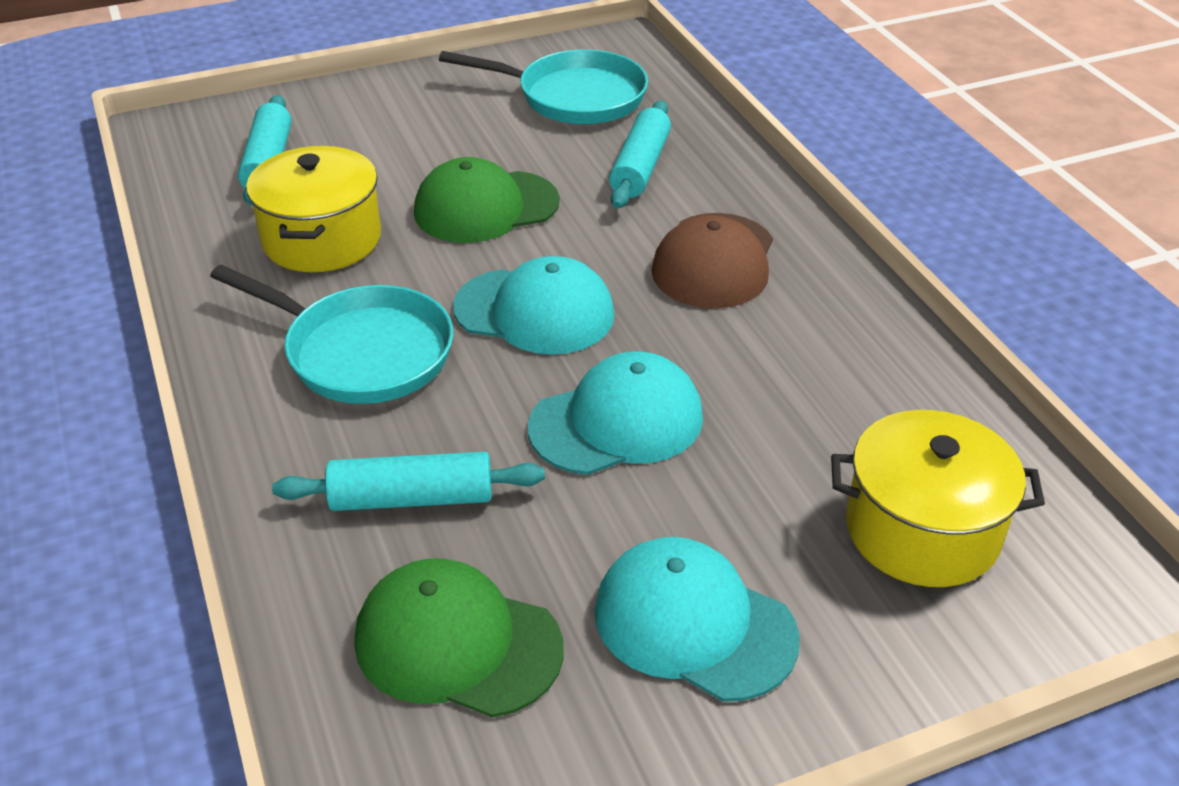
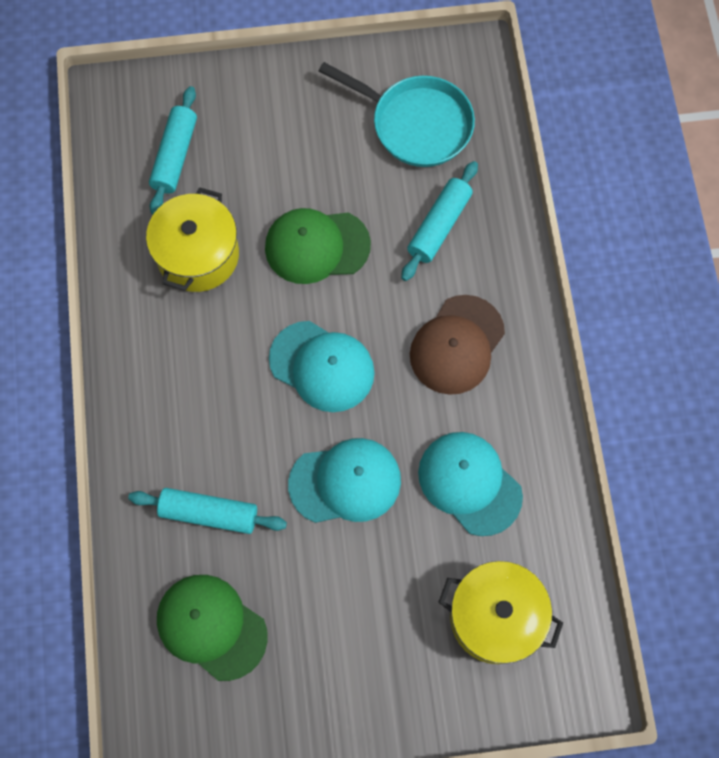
camera: 15 degrees right, 30 degrees up
(361, 352) = (203, 378): turquoise pan -> none
(694, 624) = (341, 648): turquoise cap -> turquoise cap (469, 483)

